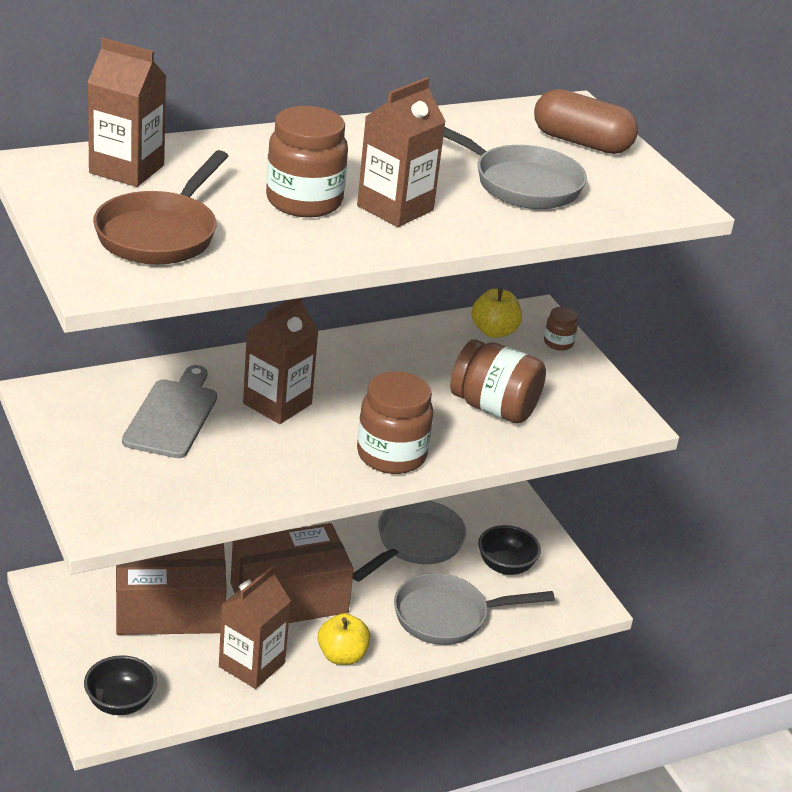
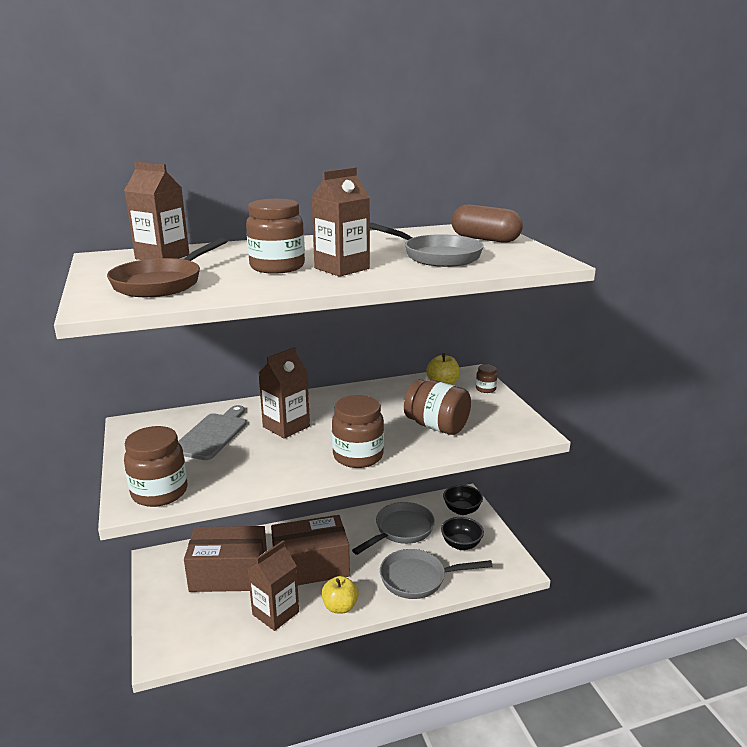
camera: 10 degrees right, 10 degrees down
(120, 703) = (177, 641): black bowl -> black bowl (462, 510)
(132, 508) = (159, 492): none -> brown jar

